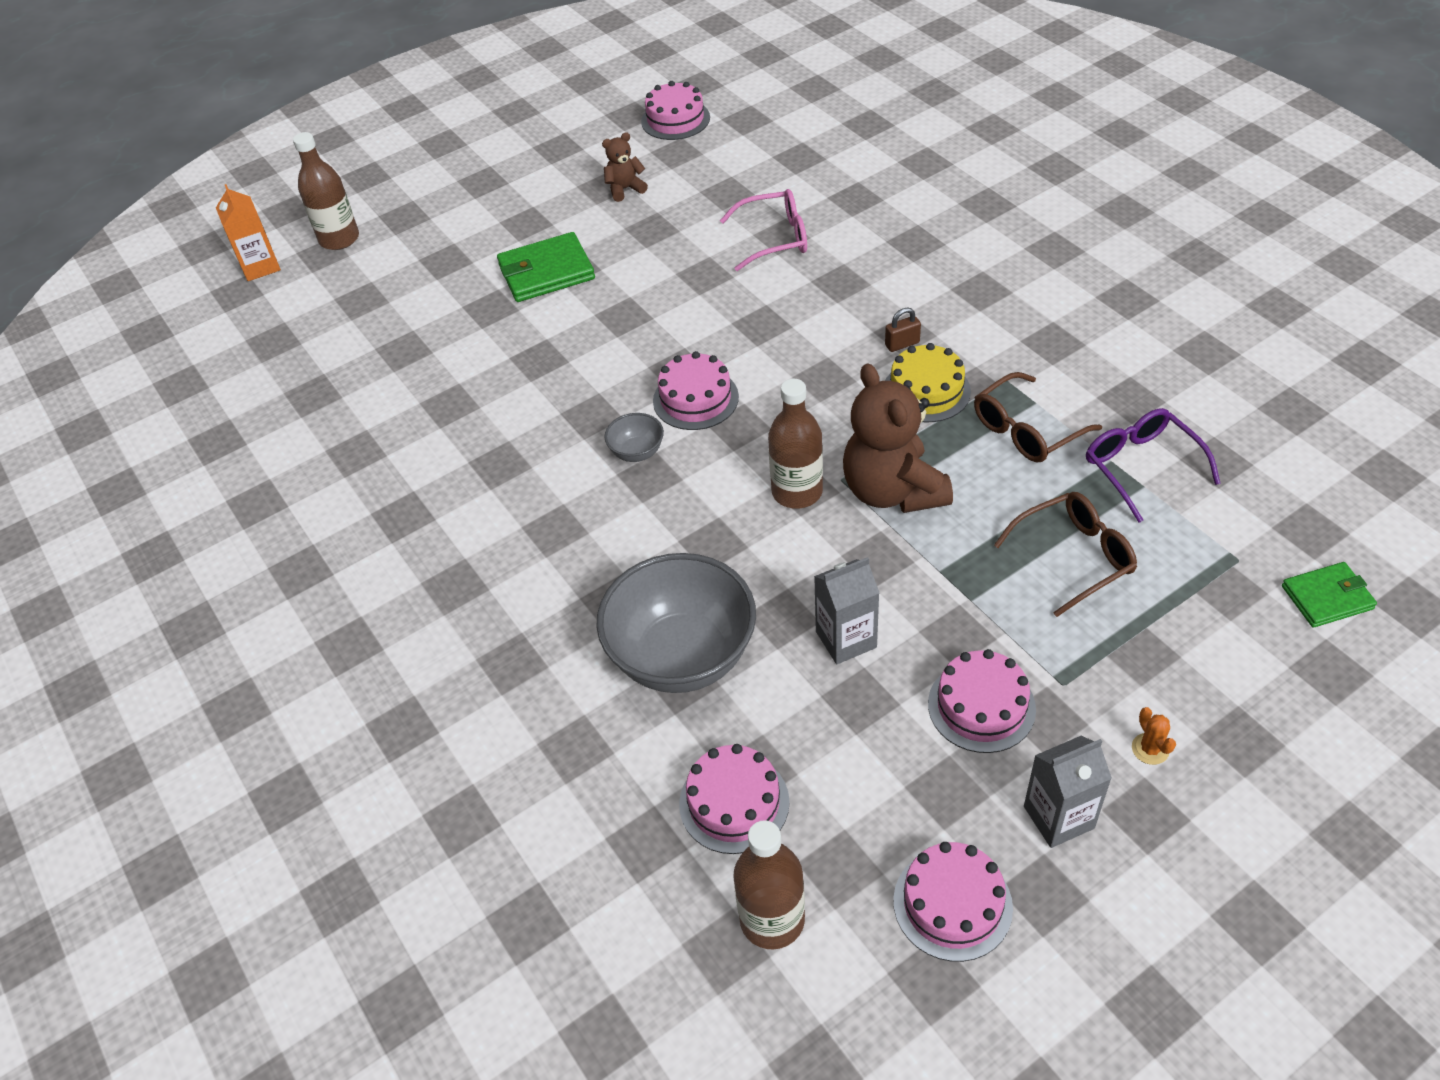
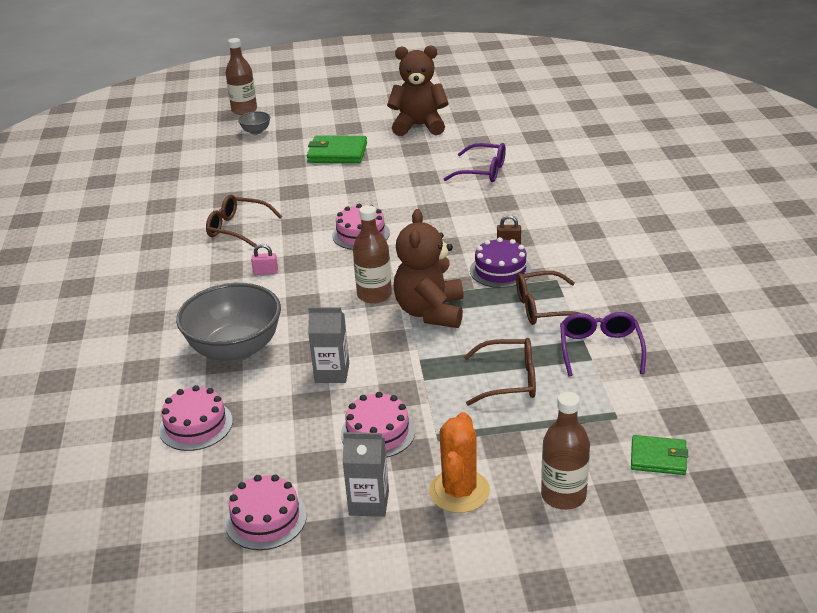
camera: 25 degrees right, 15 degrees down
(260, 266) = (194, 112): orange carton -> none
(511, 451) = (238, 228): none -> brown glasses
(615, 511) = (265, 272): none -> pink padlock
(625, 189) = (419, 126): brown teddy bear -> brown teddy bear, size x2.08
(637, 452) = (304, 249): grey bowl -> grey bowl (256, 131)
(675, 119) = (481, 100): pink cake -> none
(772, 920) = (162, 485): brown bottle -> brown bottle (563, 495)
(773, 239) = (482, 171): pink glasses -> purple glasses
(926, 391) = (500, 270): yellow cake -> purple cake
(1150, 749) = (459, 491): orange cactus -> orange cactus, size x2.28

